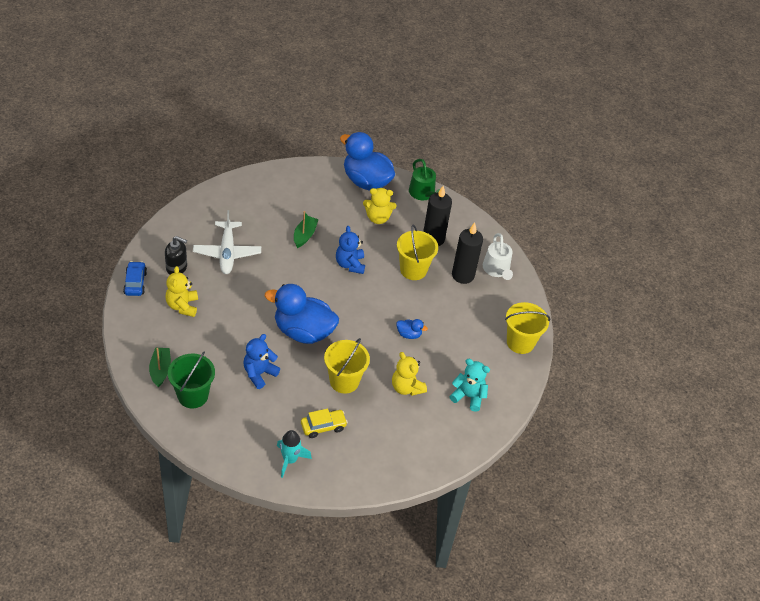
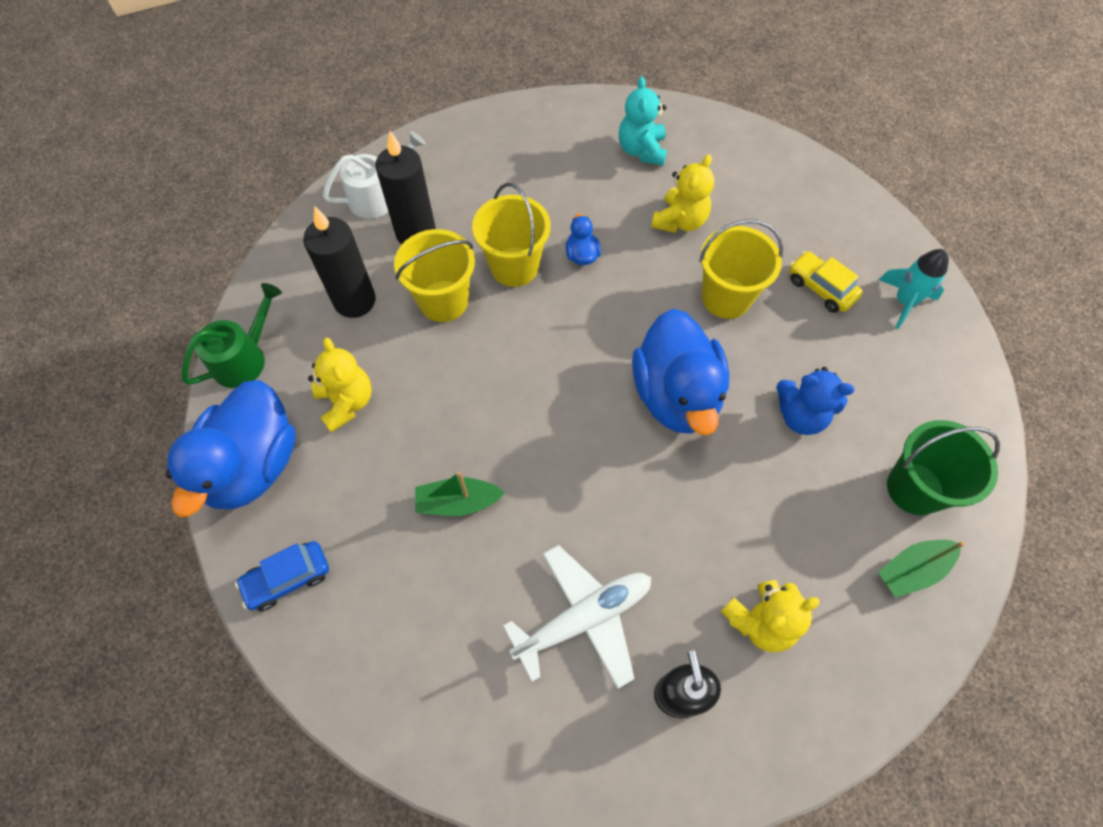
camera: 110 degrees left, 15 degrees up
(135, 283) = (771, 752): blue car -> blue car (288, 578)
(350, 264) = (486, 395): blue teddy bear -> none
(520, 342) = (507, 127): yellow bucket -> yellow bucket (514, 266)

